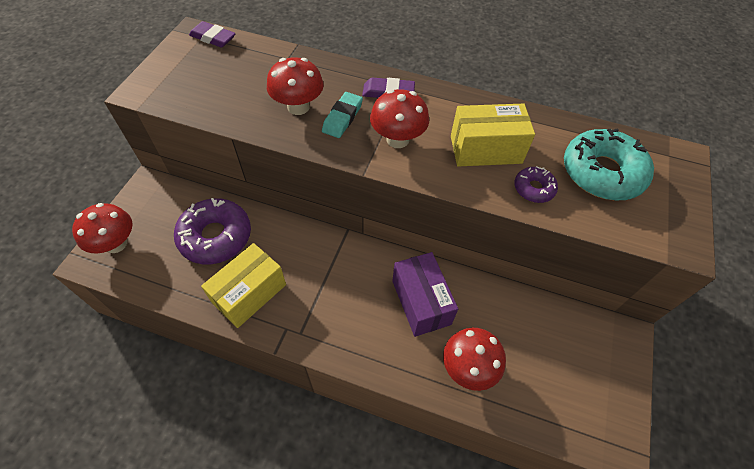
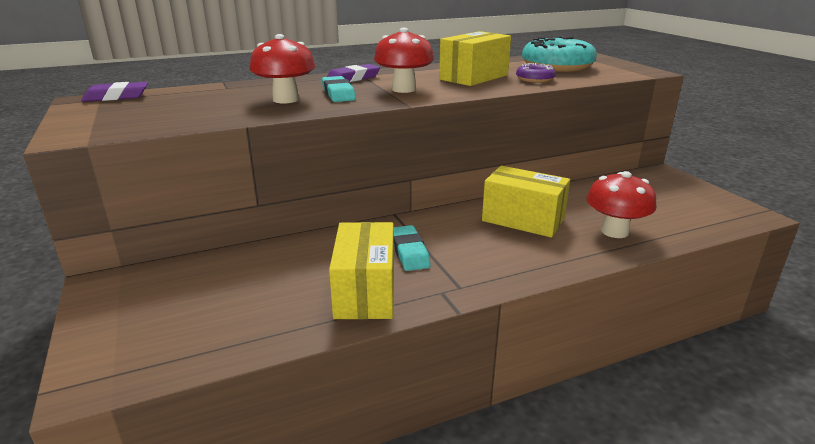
camera: 40 degrees left, 30 degrees down
(116, 244) = (117, 347): red mushroom -> none
(215, 237) = (260, 277): purple donut -> none
(310, 277) = (409, 252): none -> turquoise eraser
(421, 302) = (523, 220): purple box -> yellow box

